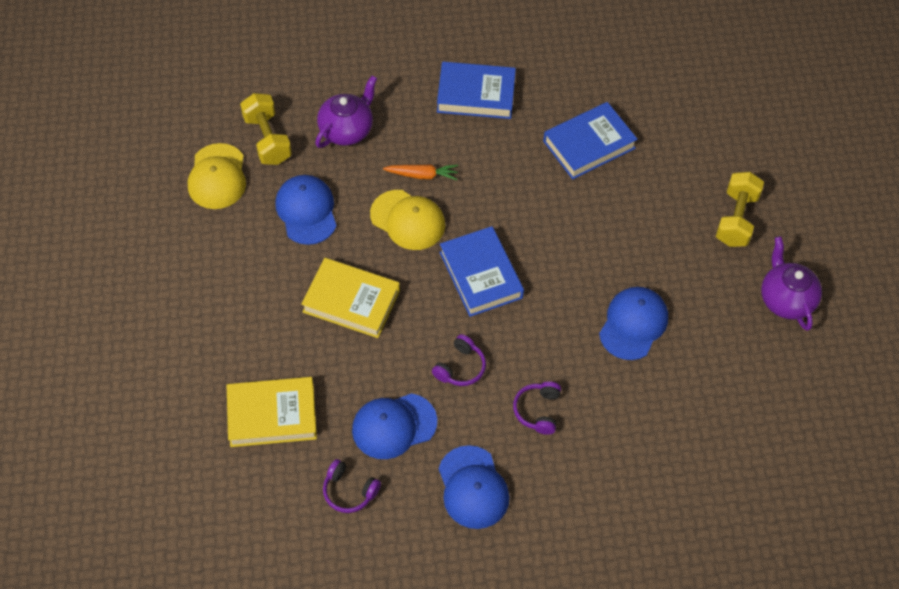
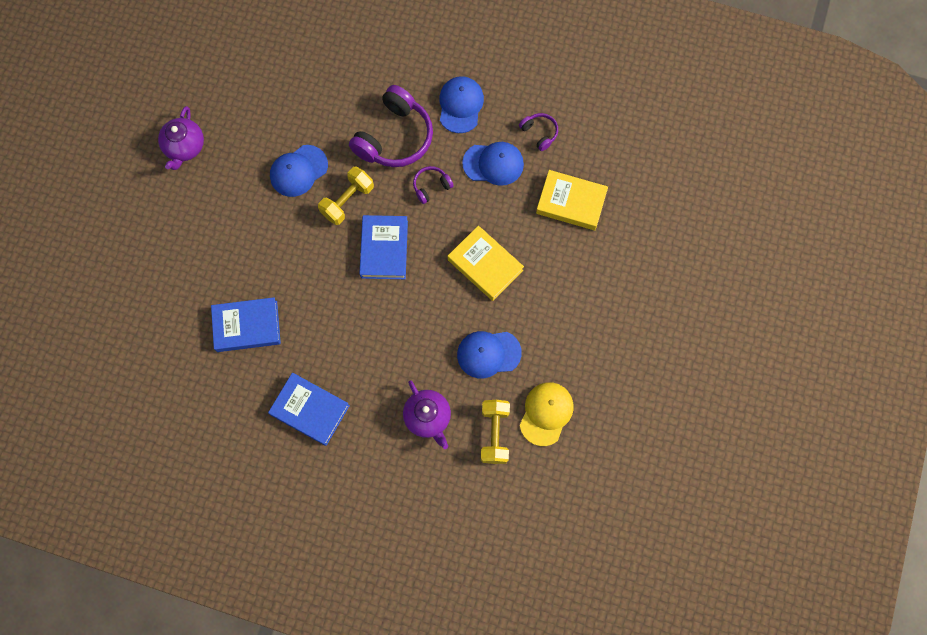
camera: 155 degrees left, 15 degrees up
(306, 211) = (488, 354): blue cap -> blue cap turned 75 degrees clockwise
(347, 130) = (428, 417): purple teapot -> purple teapot turned 90 degrees counterclockwise
(408, 220) = (416, 315): yellow cap -> none
(422, 175) = (387, 350): orange carrot -> none
(538, 411) = (395, 137): purple headphones -> purple headphones, size x2.13
(736, 219) = (178, 220): yellow dumbbell -> yellow dumbbell (347, 201)

